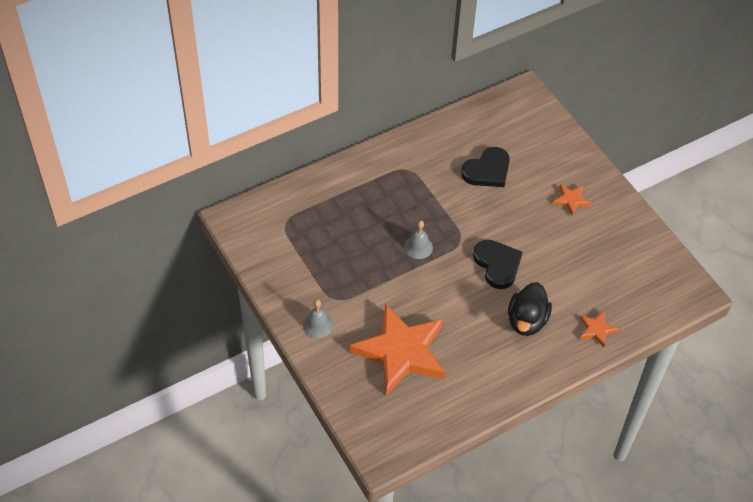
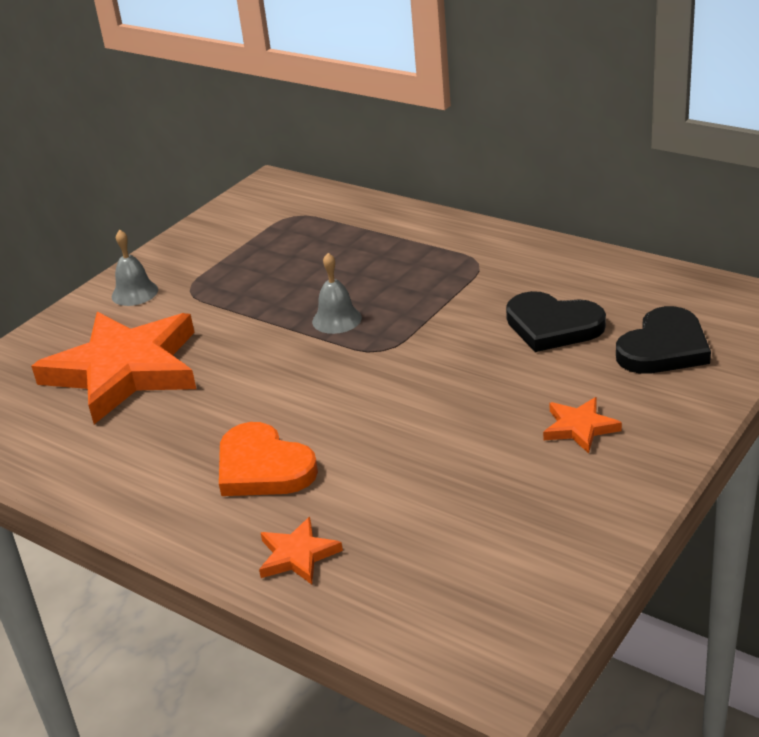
camera: 70 degrees right, 20 degrees down
(497, 265) = (361, 399): black heart -> black heart (664, 348)
(526, 321) = (263, 467): black duck -> orange heart

